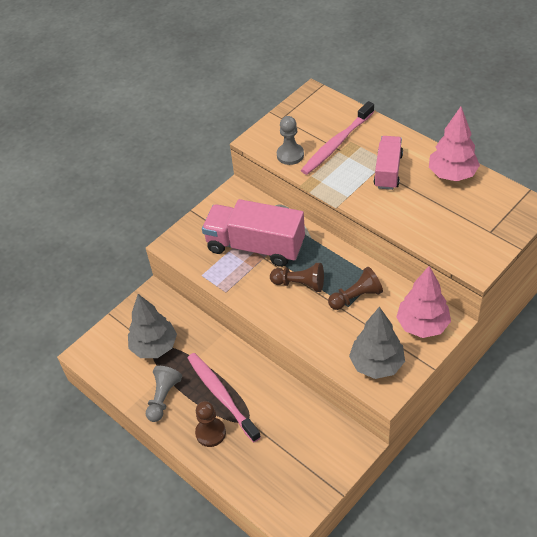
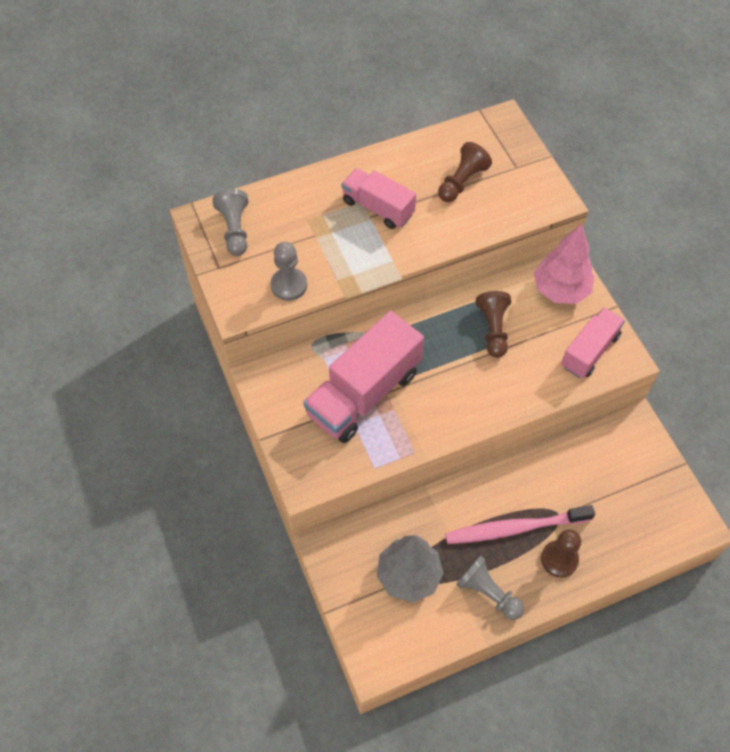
camera: 70 degrees left, 10 degrees up
(300, 284) = (446, 373): brown pawn -> brown pawn (462, 181)
(316, 112) = (235, 230): none -> grey pawn
(336, 144) = (302, 234): pink toothbrush -> none
(377, 364) = (589, 351): grey tree -> pink truck
(452, 174) = (419, 158): pink tree -> none

